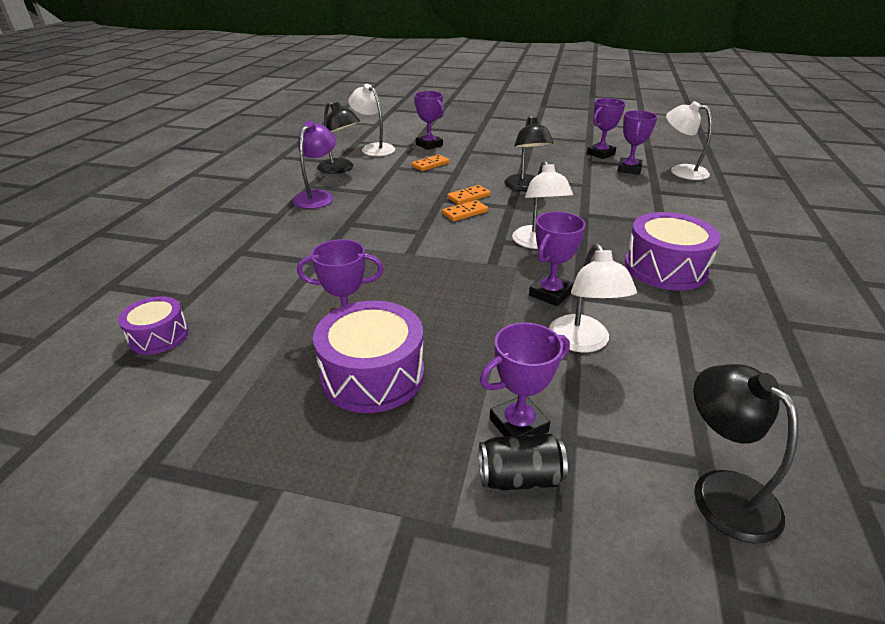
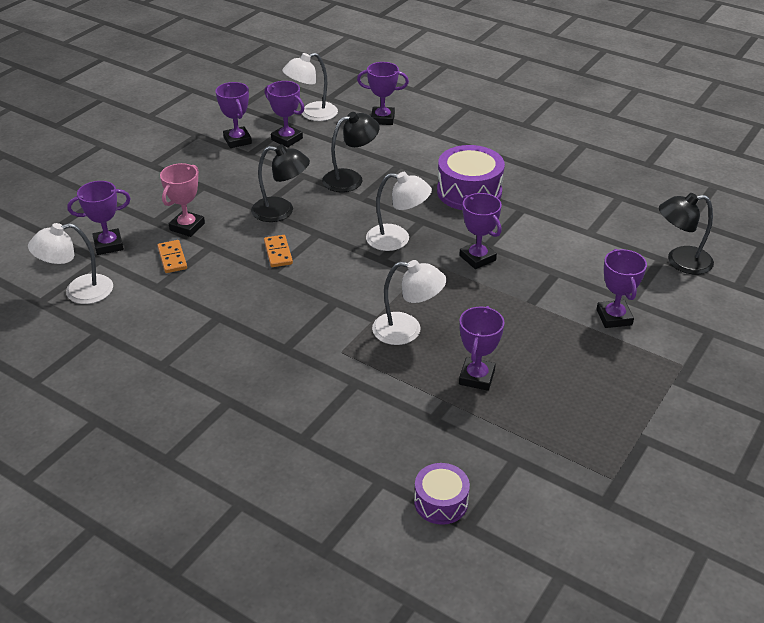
camera: 70 degrees left, 5 degrees up
(317, 196) = (198, 362): purple lamp -> none
(340, 169) = (126, 332): black lamp -> black lamp (350, 178)
(372, 375) = (543, 373): purple drum -> none
(465, 213) = (312, 264): orange domino -> none
(471, 161) = (187, 227): none -> pink trophy
(519, 477) = (655, 329): black can -> none
(583, 342) = (543, 263): white lamp -> white lamp (407, 330)
(725, 200) = (382, 119): none -> purple trophy

